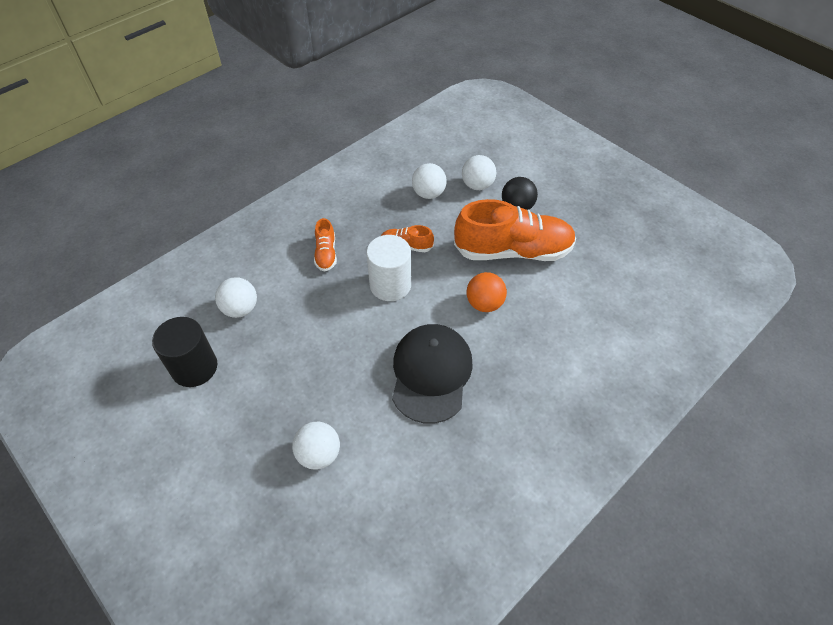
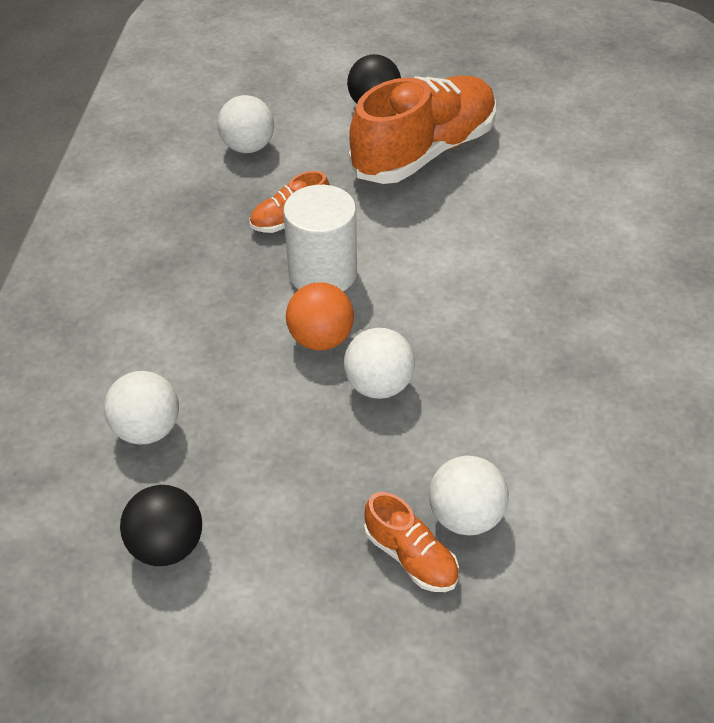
camera: 40 degrees left, 5 degrees down
(194, 367) = (167, 545): black cylinder -> black ball
(326, 254) = (192, 290): orange shoe -> orange shoe (411, 556)
(431, 374) = (488, 335): black cap -> none
(477, 185) = (299, 106): white ball -> white ball (379, 385)
(484, 304) = (458, 224): orange ball -> orange ball (321, 339)

